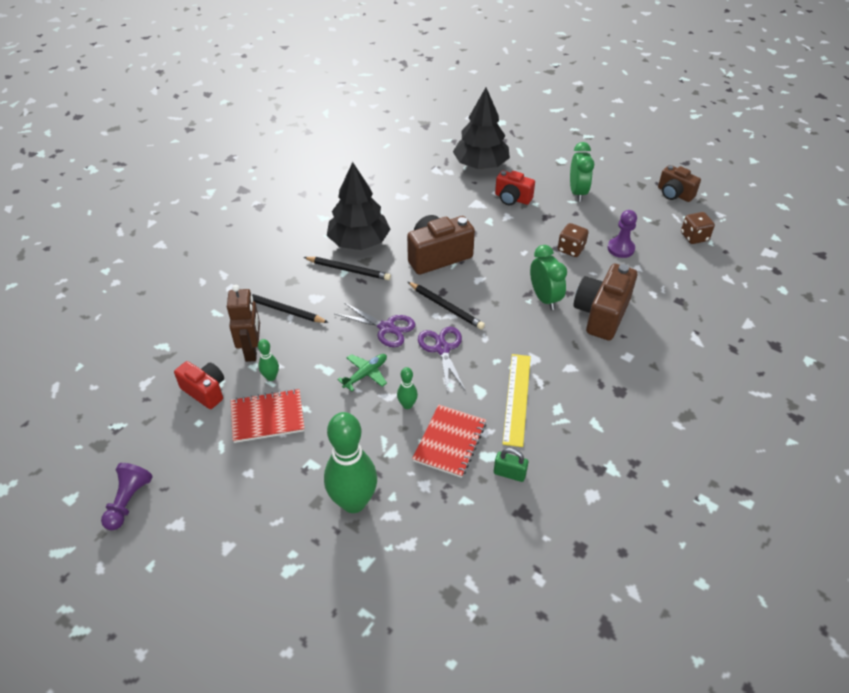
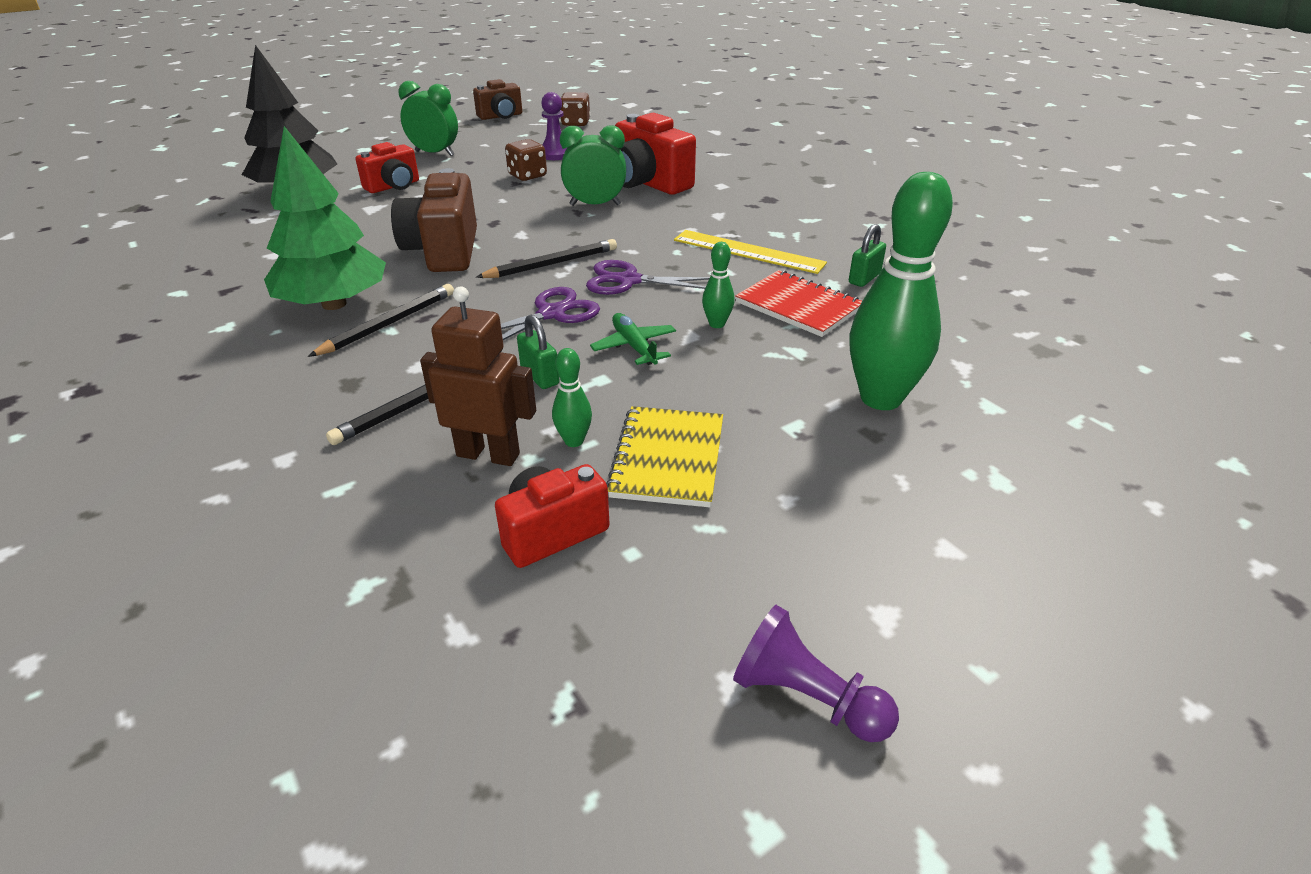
camera: 70 degrees left, 10 degrees down
(267, 417) = (668, 458): red notebook -> yellow notebook
(322, 345) = (540, 376): none -> green padlock
(359, 242) = (334, 304): black tree -> green tree
(601, 314) = (648, 183): brown camera -> red camera

